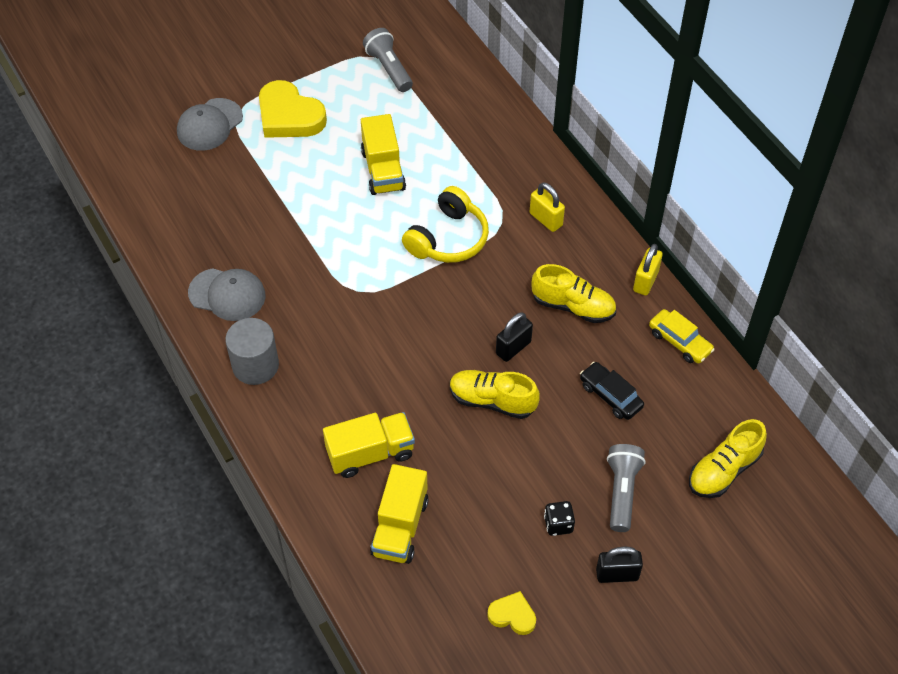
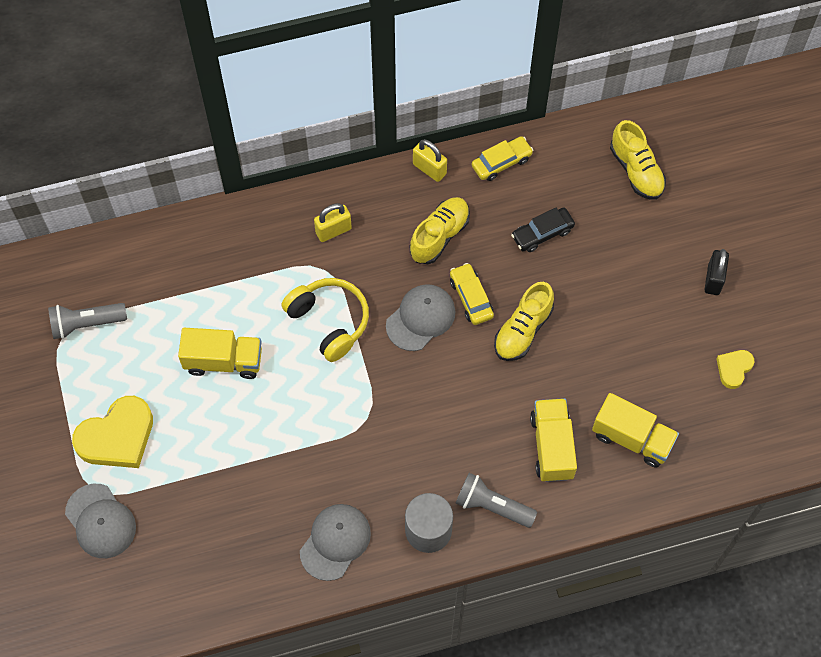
camera: 75 degrees left, 10 degrees up
(476, 310) = (420, 318): none -> grey cap
(513, 348) = (471, 298): black padlock -> yellow car
(558, 524) = (658, 310): black dice -> none
(622, 492) = (638, 253): grey flashlight -> grey flashlight (492, 506)

